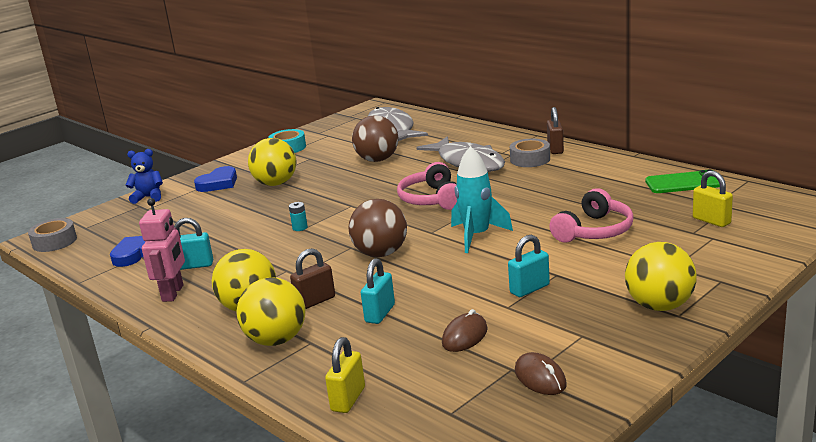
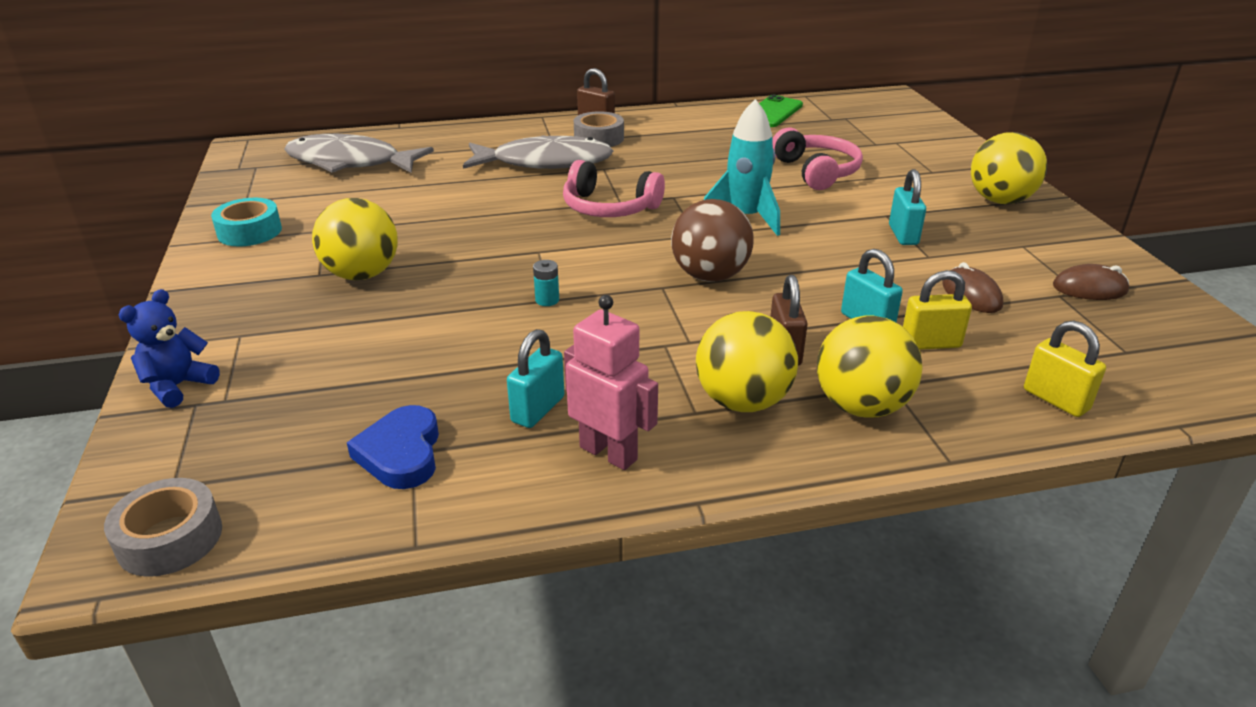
camera: 60 degrees left, 10 degrees up
(218, 183) = (261, 313): blue heart -> none
(377, 160) = (429, 197): brown ball -> none
(711, 221) = (864, 131): yellow padlock -> yellow padlock (930, 343)

